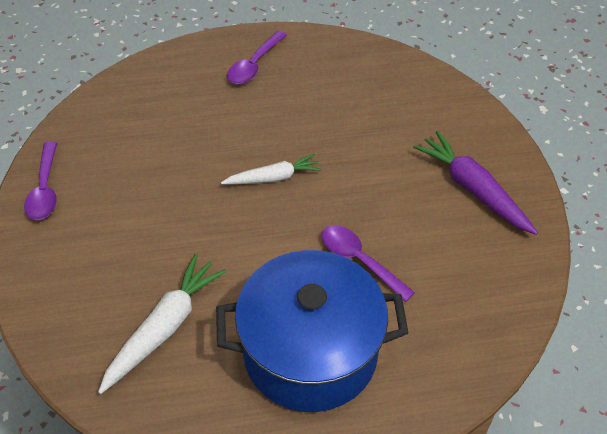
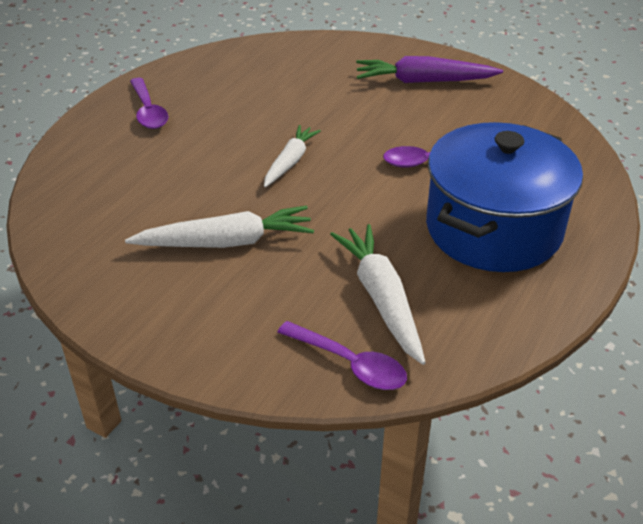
camera: 50 degrees left, 10 degrees down
(45, 190) = (115, 303): purple spoon -> purple spoon (350, 364)
(150, 203) = (226, 242): none -> white carrot

